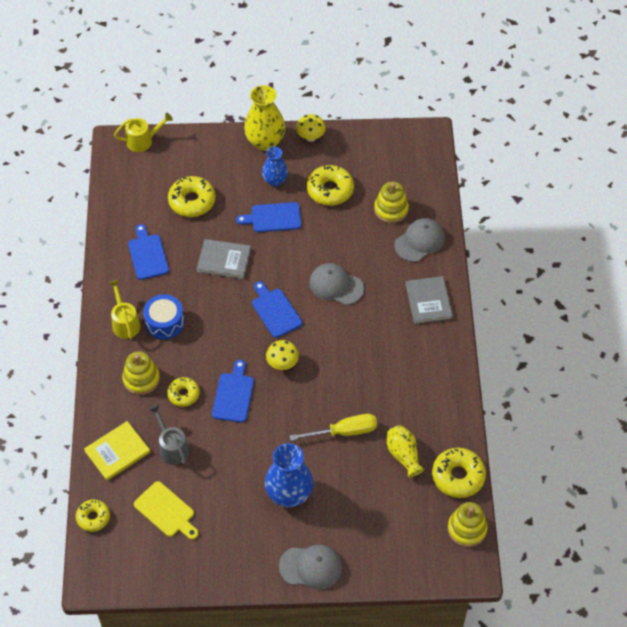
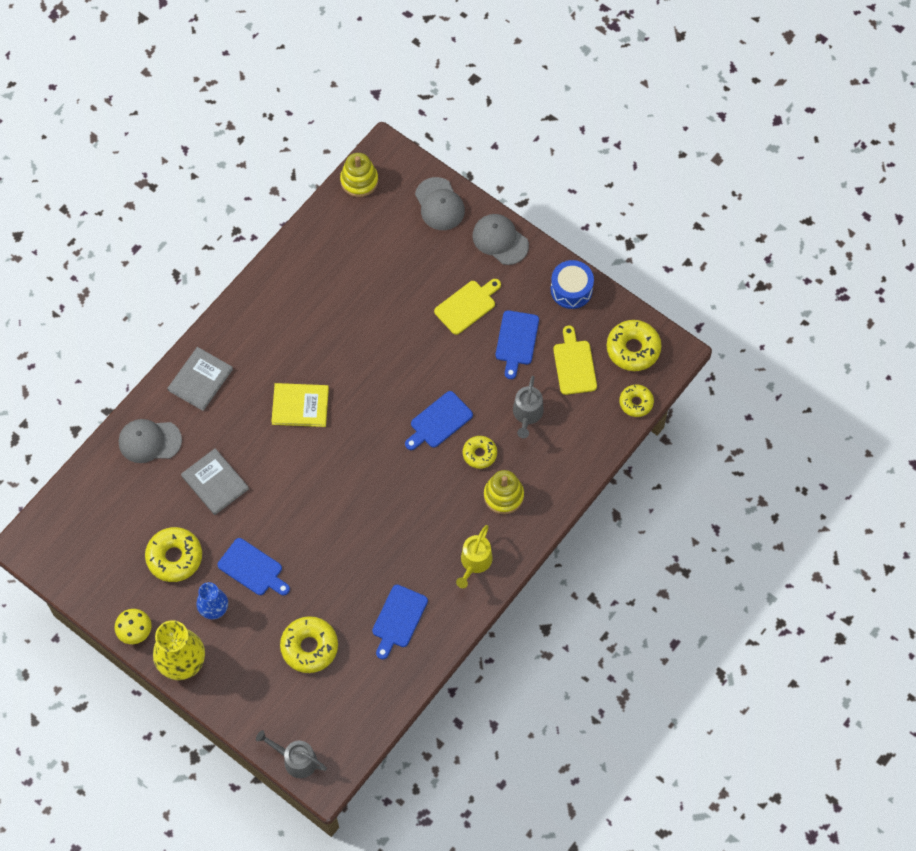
camera: 140 degrees left, 10 degrees up
(117, 451) = (574, 444): yellow book -> yellow book (300, 406)
(143, 141) = (296, 760): yellow watering can -> grey watering can
(164, 322) = (440, 535): blue drum -> blue drum (571, 289)
(224, 260) = (335, 558): grey book -> grey book (215, 482)
(275, 311) = (336, 472): blue cutting board -> blue cutting board (516, 341)
(282, 364) = (374, 418): yellow mushroom -> none
(289, 494) = (467, 306): blue vase -> yellow cutting board
(336, 285) = (262, 455): grey cap -> grey cap (439, 204)
(344, 431) = (378, 322): yellow screwdriver -> none
(391, 209) = (141, 493): yellow stacking toy -> none
(403, 455) = (351, 269): yellow vase -> none
(458, 476) = (326, 222): yellow donut -> yellow donut (633, 349)

